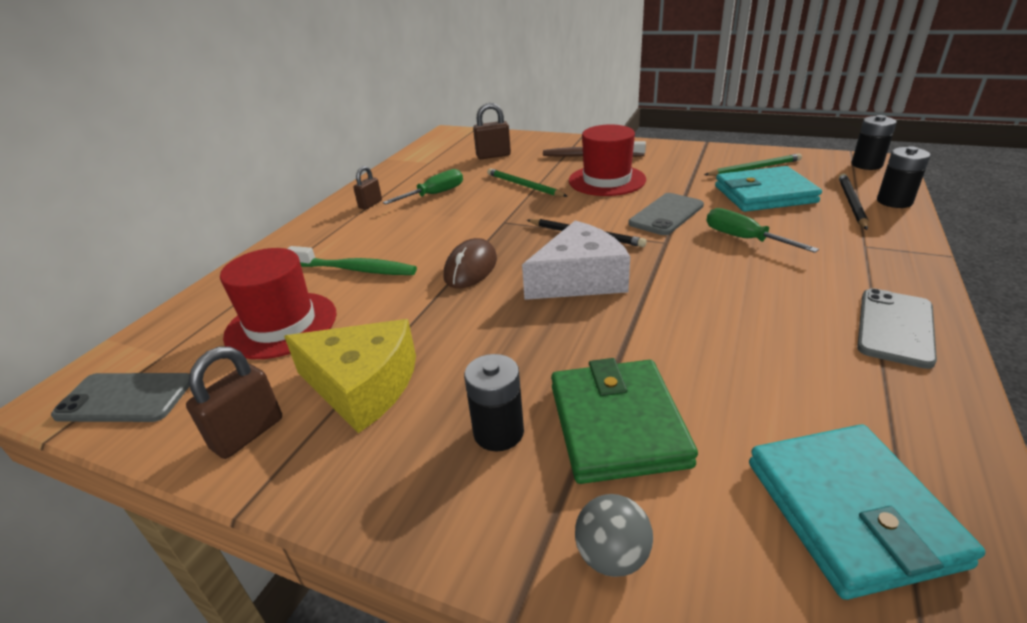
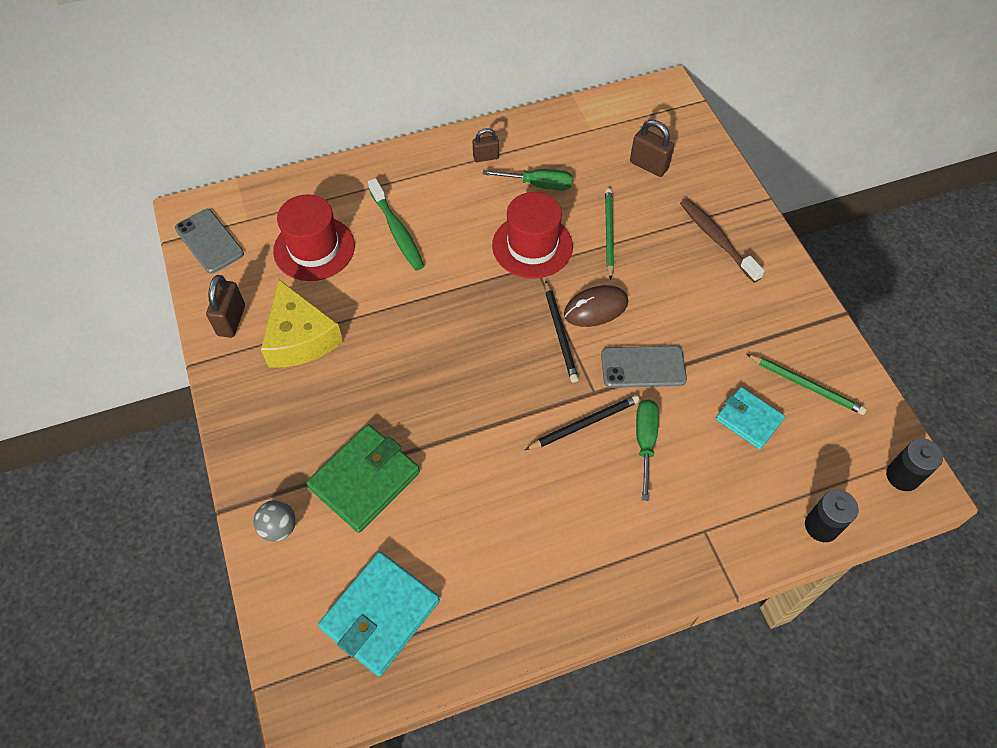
camera: 45 degrees right, 25 degrees up
(248, 434) = (231, 320): brown padlock -> brown padlock turned 75 degrees counterclockwise
(470, 268) = (454, 295): brown mouse -> brown mouse (595, 308)
(498, 432) = (317, 429): black battery -> none
(579, 279) = (494, 369): white cheese -> none
(607, 180) = (673, 286): red hat -> red hat (532, 246)
(764, 194) = (748, 419): turquoise wallet -> turquoise wallet, size x0.63
(851, 203) = (787, 494): black pencil -> black pencil (584, 424)
(895, 327) = (584, 587): grey phone -> none

